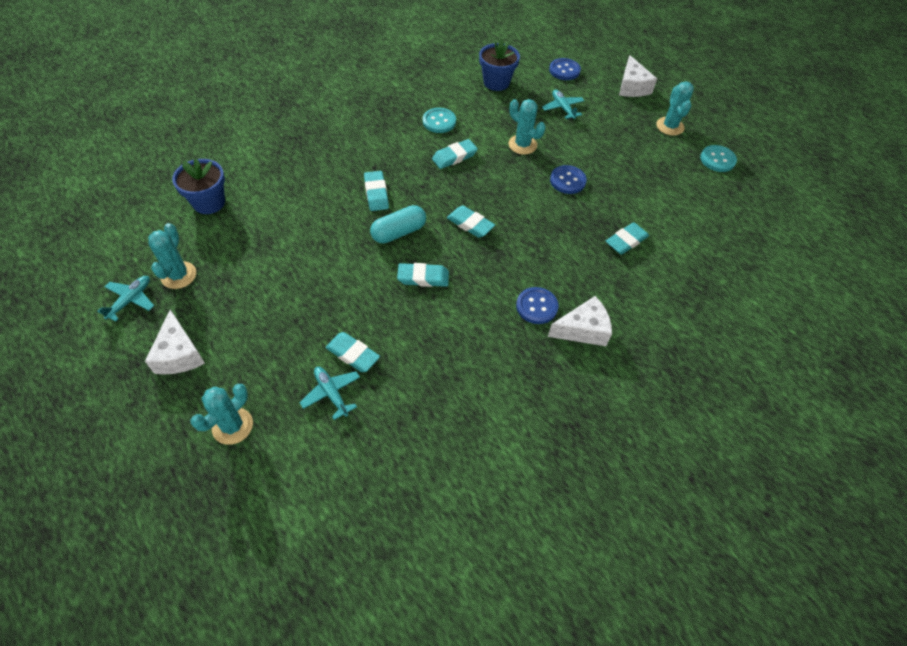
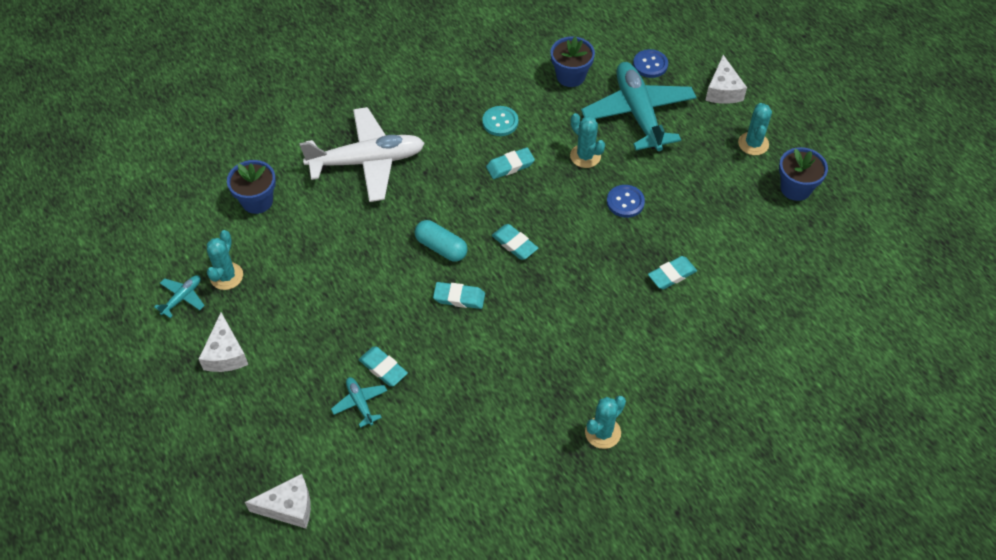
camera: 10 degrees right, 0 degrees up
(232, 426) = (270, 424): turquoise cactus -> turquoise cactus (602, 432)
(317, 161) = (367, 161): none -> white plane
(376, 193) = (424, 203): turquoise eraser -> none
(399, 232) = (441, 247): turquoise capsule -> turquoise capsule turned 60 degrees clockwise
(536, 306) = (566, 337): blue button -> none
(562, 108) = (638, 113): turquoise plane -> turquoise plane, size x2.34
(583, 330) = (607, 364): white cheese -> white cheese (289, 507)
(717, 160) = (795, 188): turquoise button -> blue flower pot

